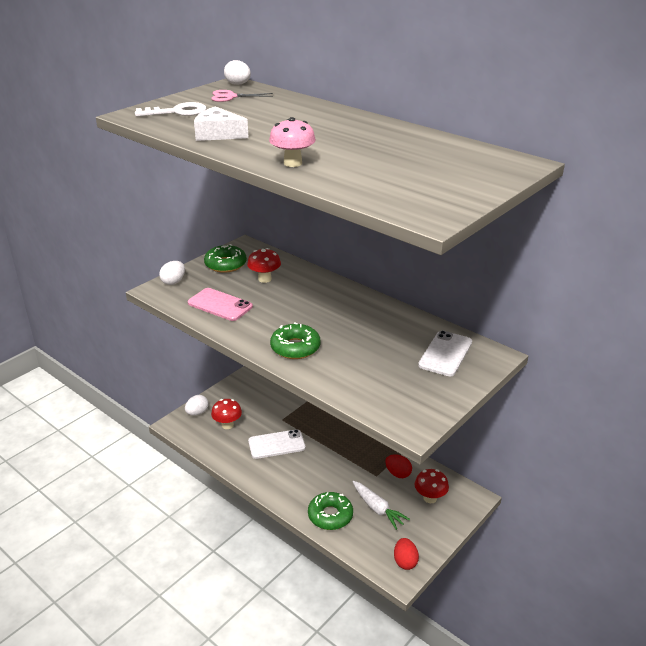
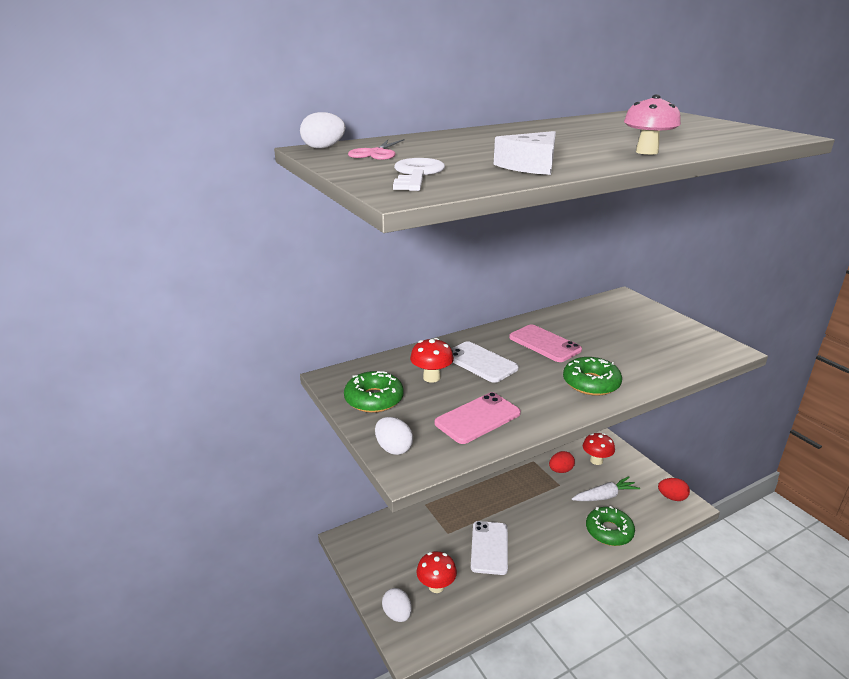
camera: 70 degrees left, 5 degrees down
(350, 319) = (544, 344): none -> pink phone
(445, 354) = (618, 314): white phone -> white phone (480, 362)

